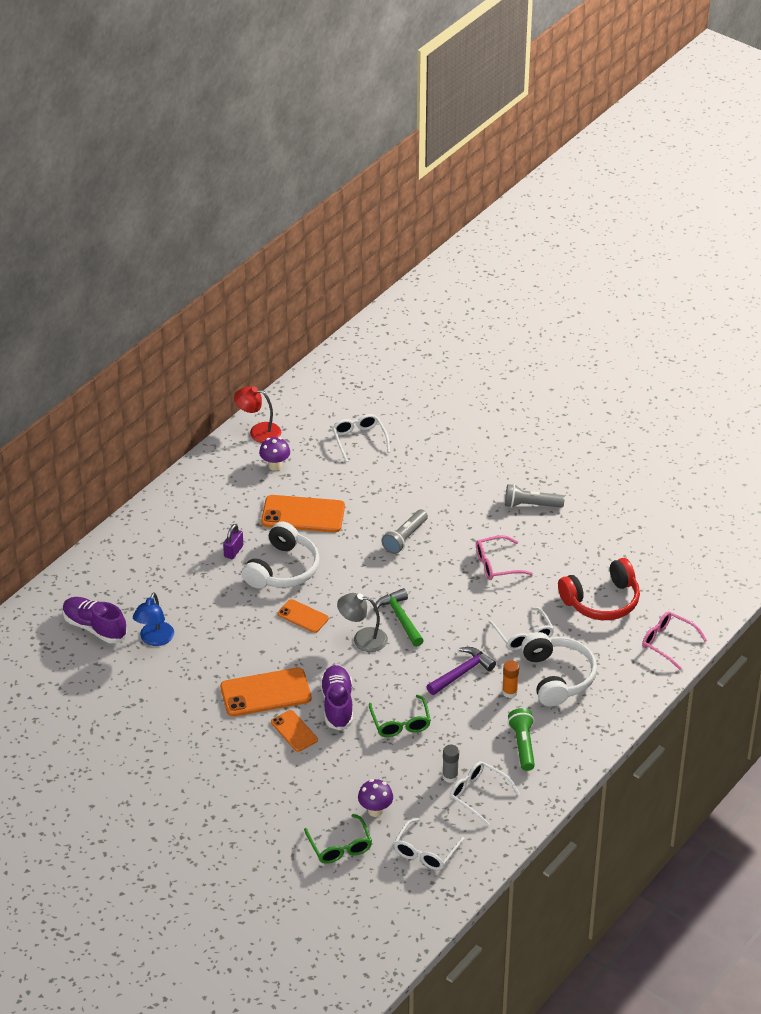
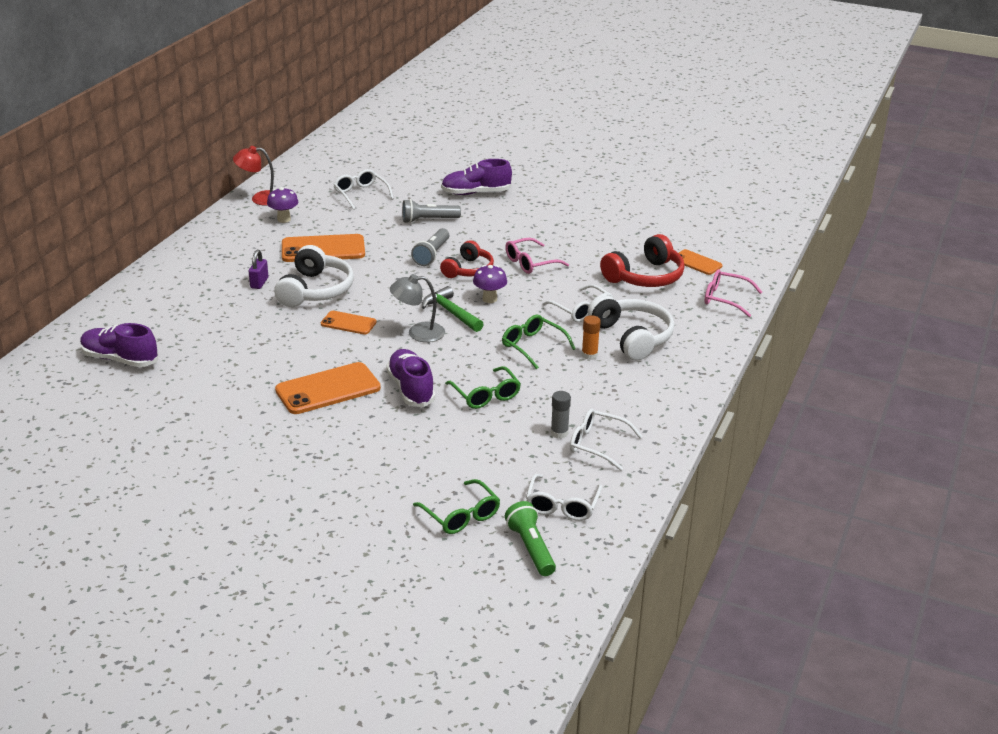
camera: 15 degrees left, 10 degrees down
(154, 639) = (190, 361): blue lamp -> none
(294, 731) = (370, 417): orange phone -> orange phone (696, 262)
(375, 810) = (489, 475): purple mushroom -> purple mushroom (489, 299)
(433, 564) = (468, 270): none -> red headphones
(462, 673) = (533, 346): purple hammer -> green glasses
(476, 455) = (476, 193): none -> purple shoe
(523, 745) = (624, 396): green flashlight -> green flashlight (531, 548)
(531, 505) = (543, 219): grey flashlight -> grey flashlight (429, 220)

